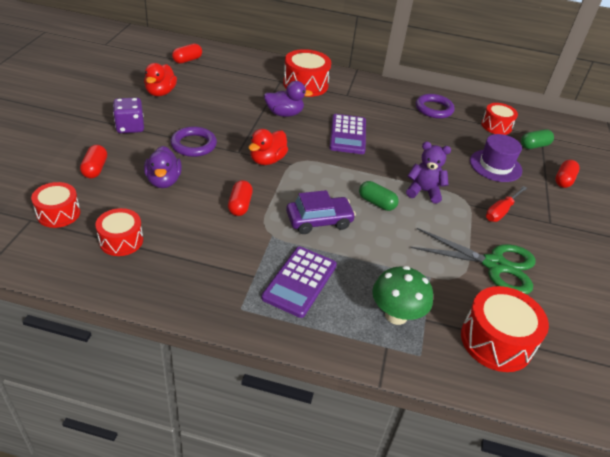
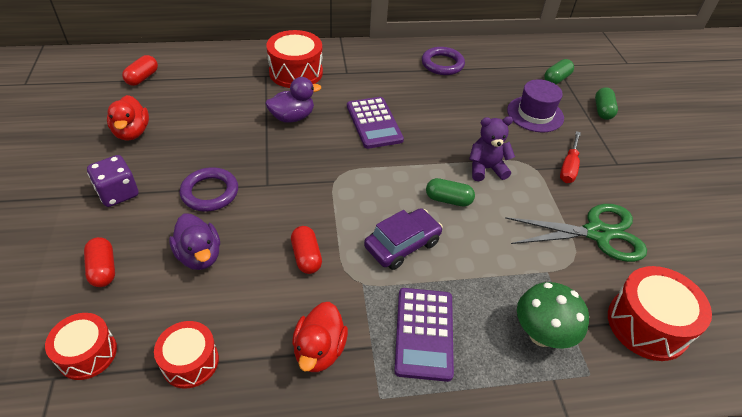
camera: 20 degrees left, 5 degrees up
(267, 160) = (305, 185): red duck -> red duck (319, 350)
(496, 126) = (511, 67): red drum -> none
(563, 180) = (602, 110): red capsule -> green capsule

